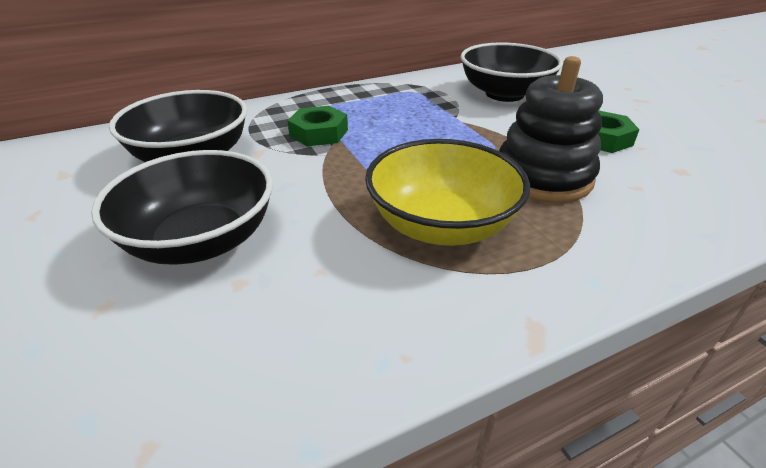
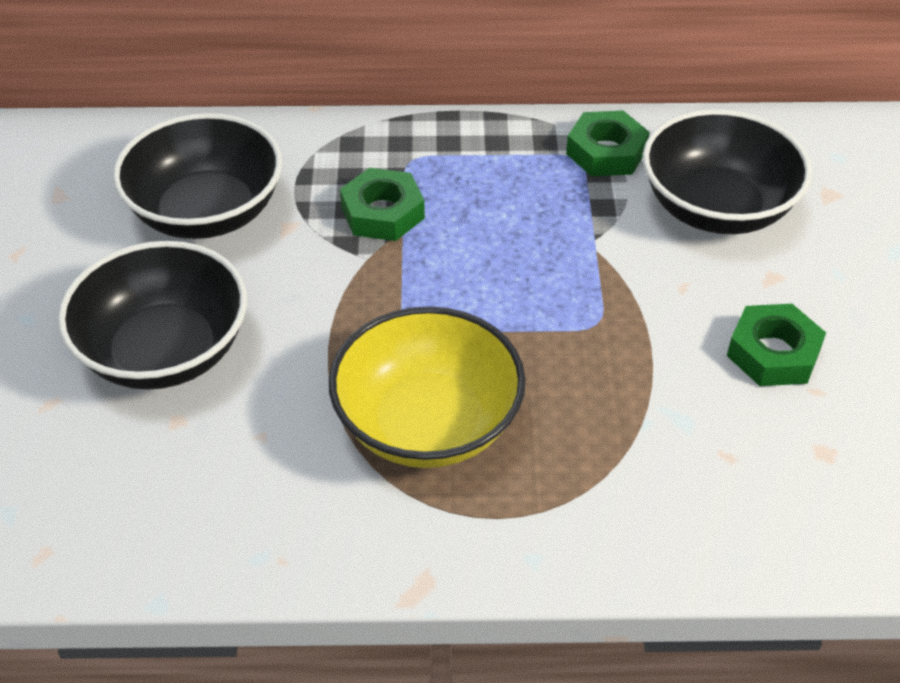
camera: 25 degrees right, 10 degrees up
(426, 86) = (606, 152): none -> green nut
(543, 177) = (617, 394): black stacking toy -> none

